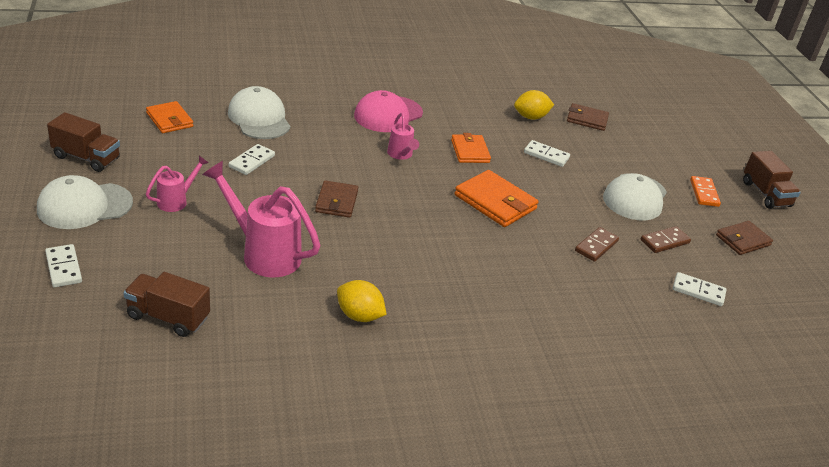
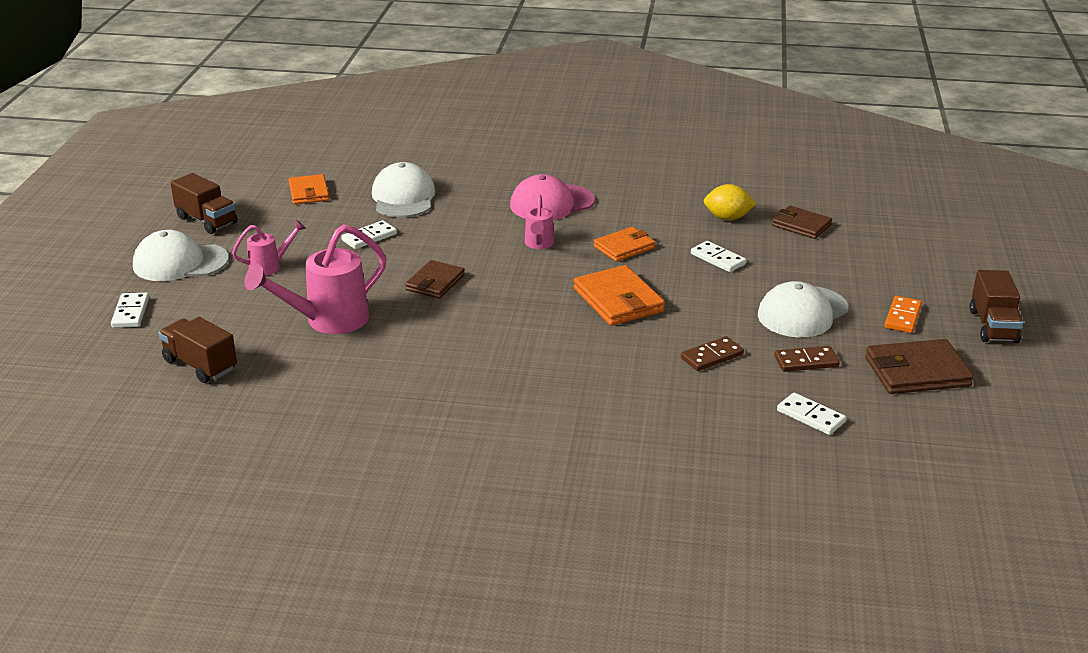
camera: 25 degrees right, 5 degrees down
(263, 253) = (327, 321): pink watering can -> pink watering can turned 90 degrees counterclockwise
(359, 315) = (389, 388): yellow lemon -> none
(470, 151) = (624, 247): orange wallet -> orange wallet turned 45 degrees clockwise
(743, 240) = (917, 372): brown wallet -> brown wallet, size x1.51

